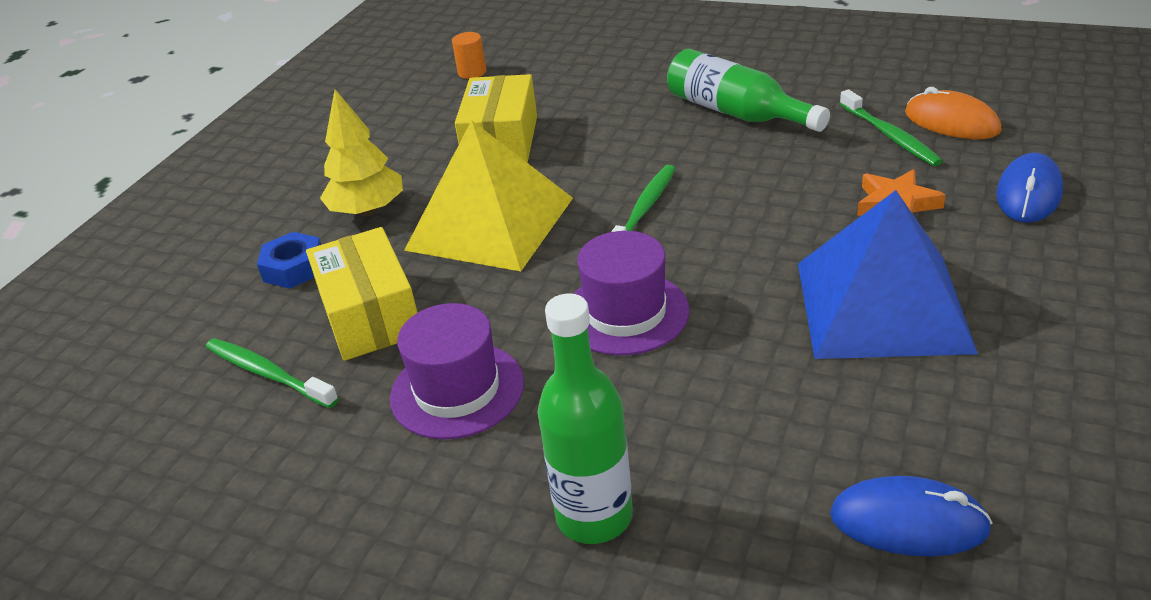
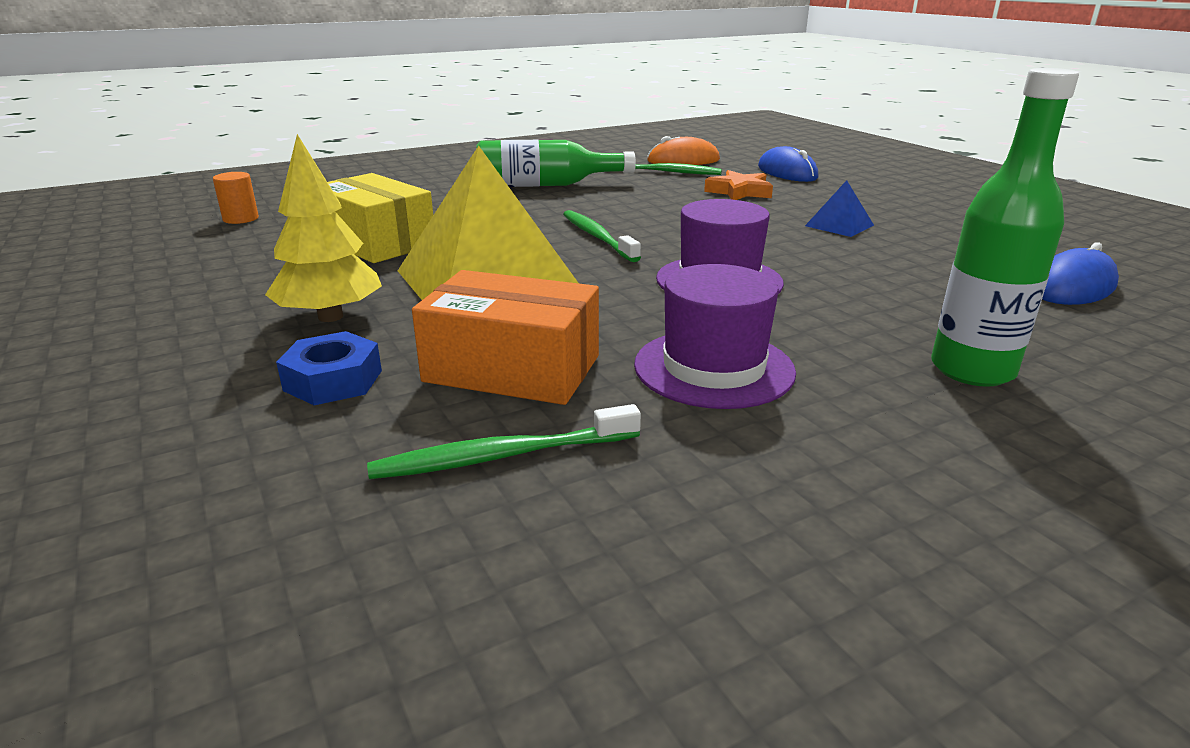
camera: 55 degrees left, 10 degrees down
(370, 314) = (512, 368): yellow box -> orange box
(882, 306) = (839, 225): blue pyramid -> blue pyramid, size x0.41

